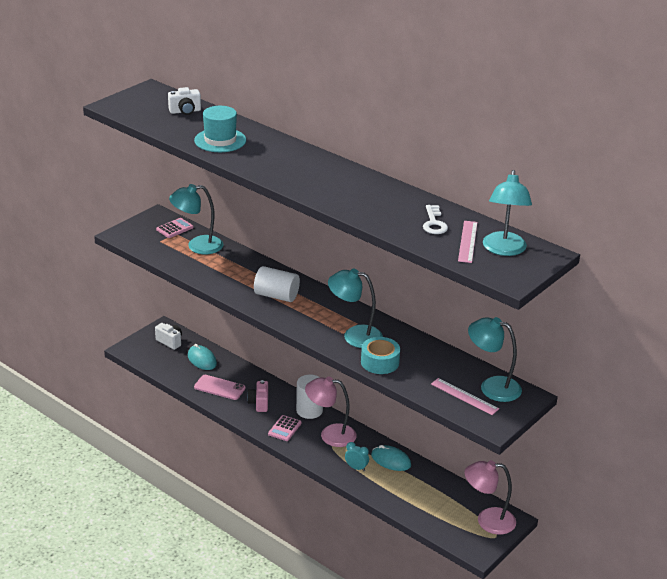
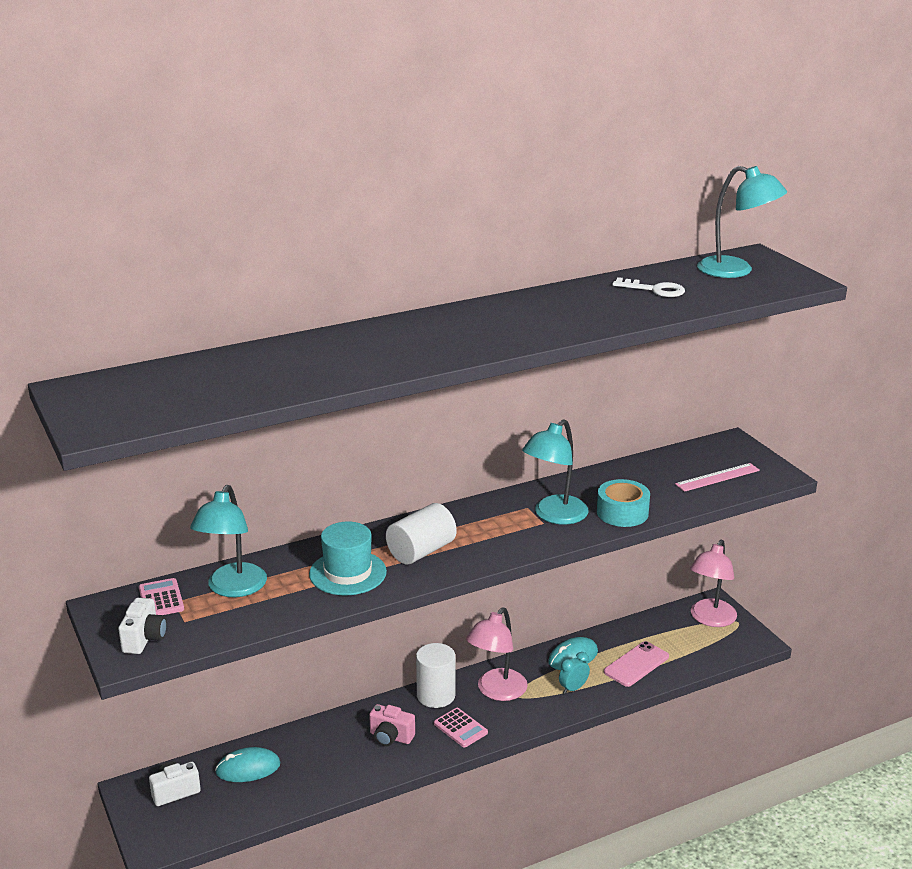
camera: 65 degrees left, 5 degrees down
(185, 111) = (188, 376): white camera -> white camera (144, 639)
(219, 387) = (328, 767): pink phone -> pink phone (636, 664)
(220, 140) = (315, 367): turquoise hat -> turquoise hat (347, 573)
(468, 241) = (708, 283): pink ruler -> none
(492, 387) = (706, 457): turquoise lamp -> none

